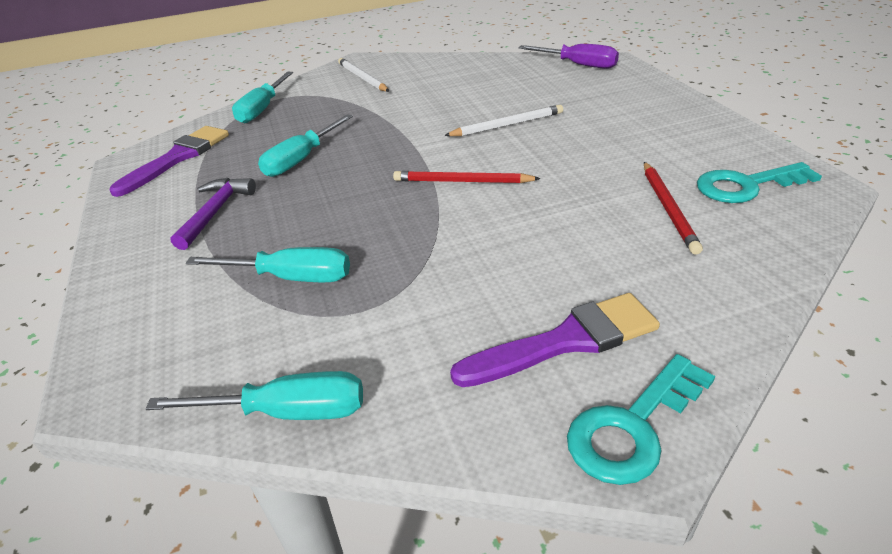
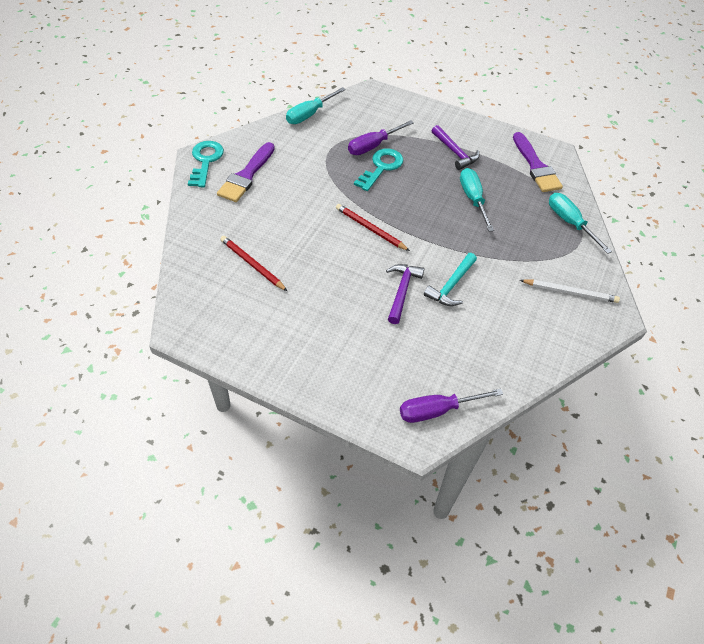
camera: 130 degrees right, 15 degrees up
(292, 277) = (372, 146): turquoise screwdriver -> purple screwdriver
(452, 112) = (451, 286): none -> turquoise hammer
(462, 181) = (370, 229): red pencil -> red pencil turned 105 degrees counterclockwise
(507, 125) = (402, 291): white pencil -> purple hammer
(746, 186) = (222, 305): turquoise key -> turquoise key (381, 167)

